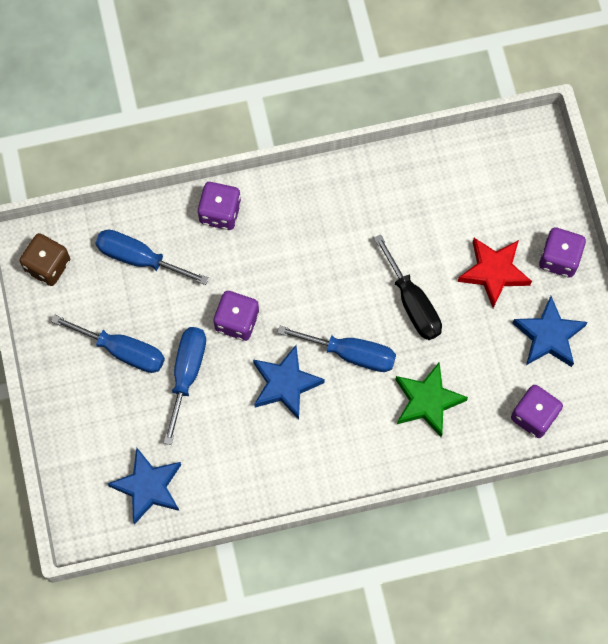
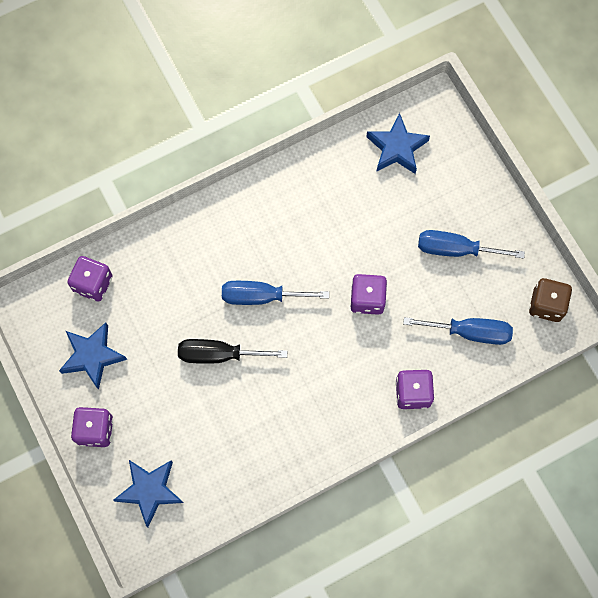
camera: 165 degrees right, 0 degrees up
(187, 374) = (395, 244): blue screwdriver -> none
(285, 384) = (310, 257): blue star -> blue star (150, 491)
(412, 303) = (219, 354): black screwdriver -> black screwdriver turned 45 degrees counterclockwise
(427, 401) = (186, 273): green star -> none
(494, 272) = (152, 401): red star -> none

